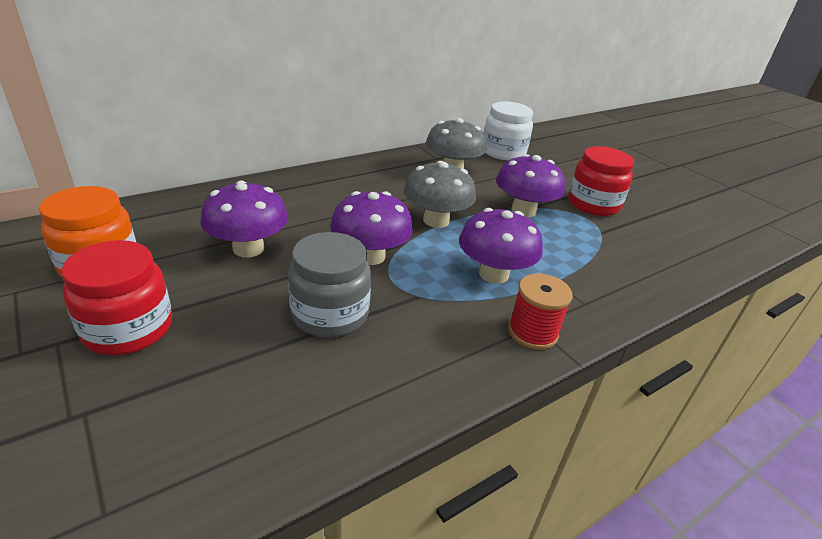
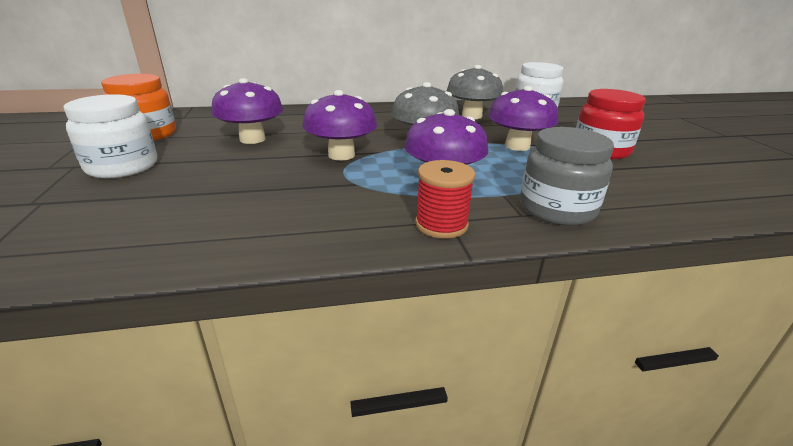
camera: 25 degrees right, 5 degrees down
(128, 329) = (122, 167): red jar -> white jar
(330, 314) = (269, 182): grey jar -> grey jar (556, 209)

